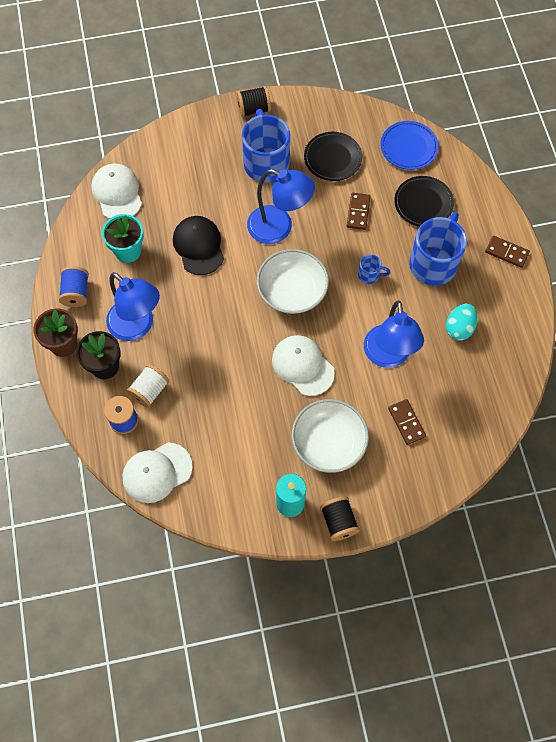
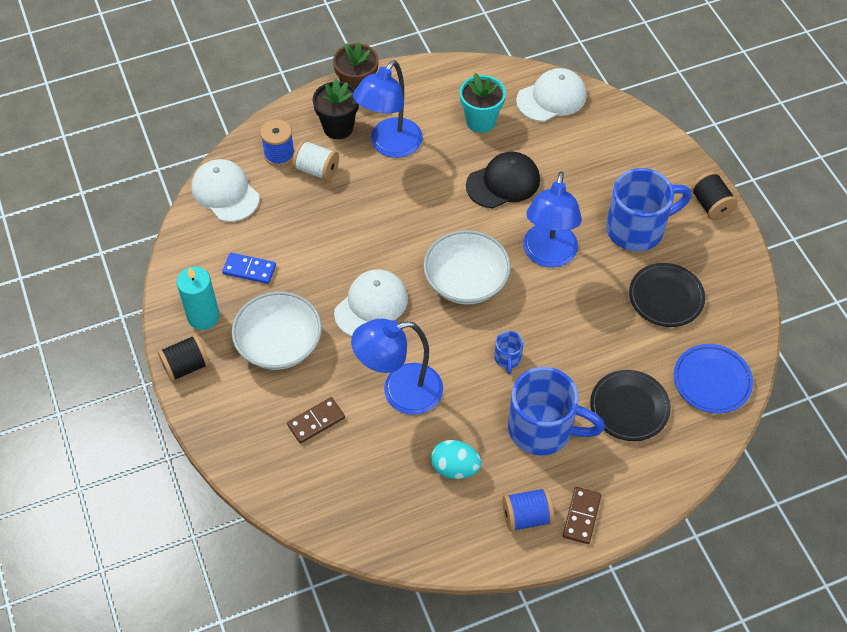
camera: 80 degrees right, 10 degrees down
(76, 292) = (419, 87): blue spool -> blue spool (526, 516)
(247, 459) = (249, 270): none -> blue domino
(358, 212) = (594, 335): brown domino -> none

